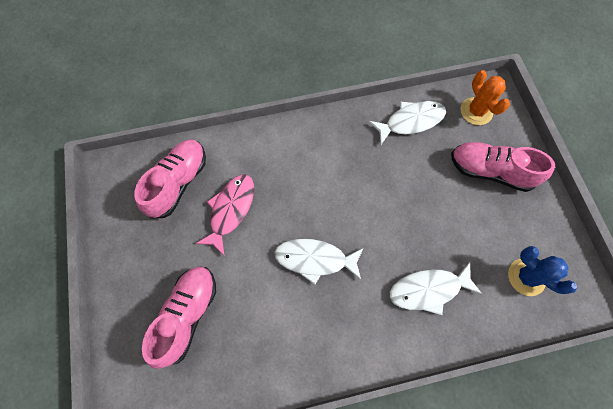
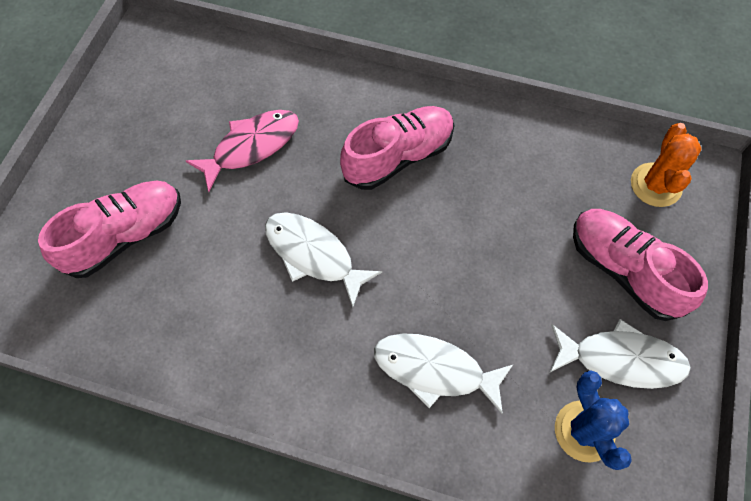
camera: 30 degrees right, 5 degrees down
(178, 183) = (213, 87): pink shoe -> pink shoe (398, 157)
(410, 121) = (552, 154): white fish -> white fish (621, 359)

